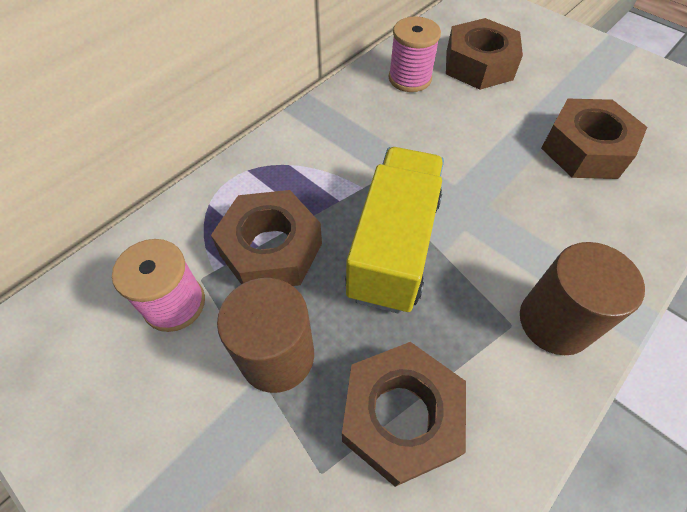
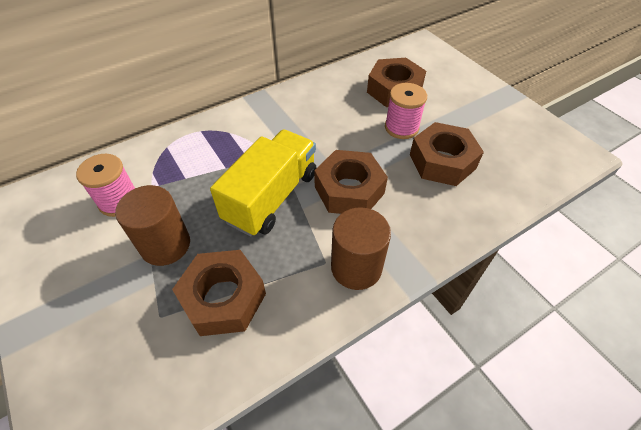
camera: 15 degrees right, 5 degrees down
(271, 249) = (192, 182): brown nut -> brown nut (349, 190)
(409, 78) = (339, 91): pink spool -> pink spool (401, 127)

